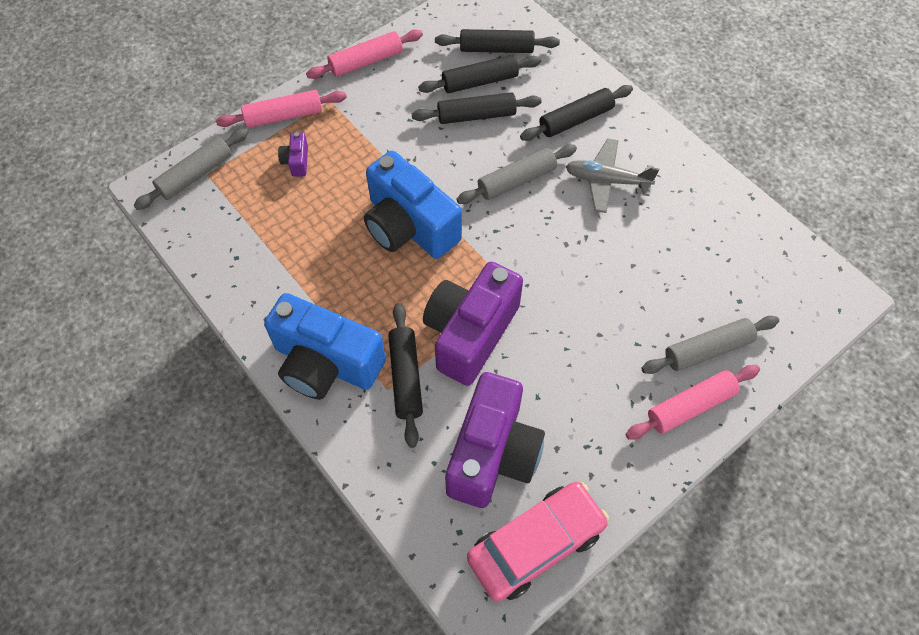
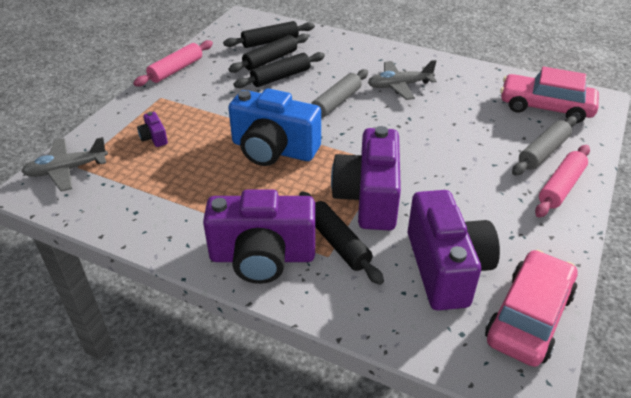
camera: 25 degrees left, 20 degrees down
(195, 175) = (67, 170): grey rolling pin -> grey plane
(284, 116) = (126, 115): pink rolling pin -> none
(326, 363) = (262, 256): blue camera -> purple camera
(576, 120) = (353, 62): black rolling pin -> none
(764, 282) = (545, 107): none -> pink car

